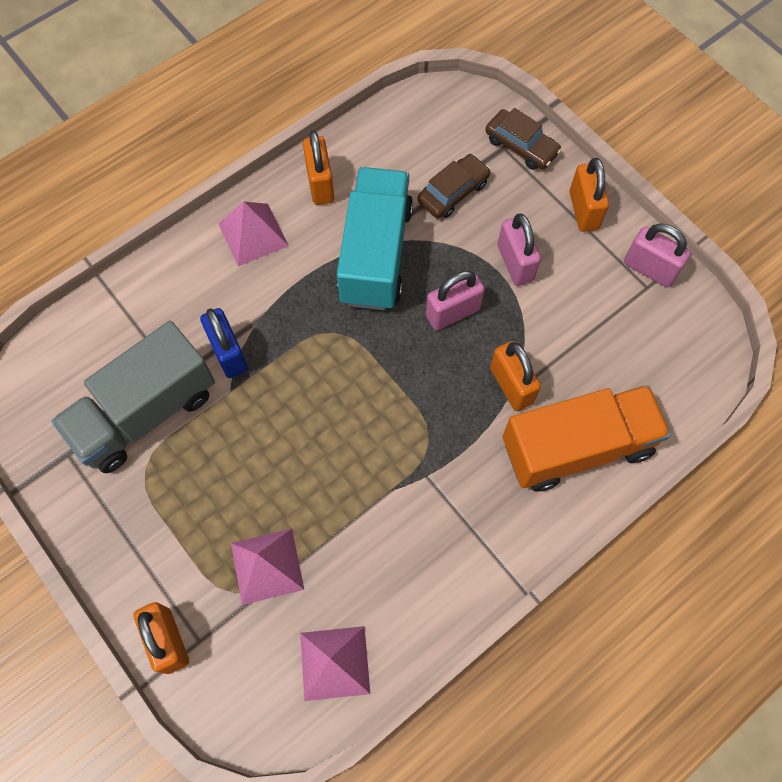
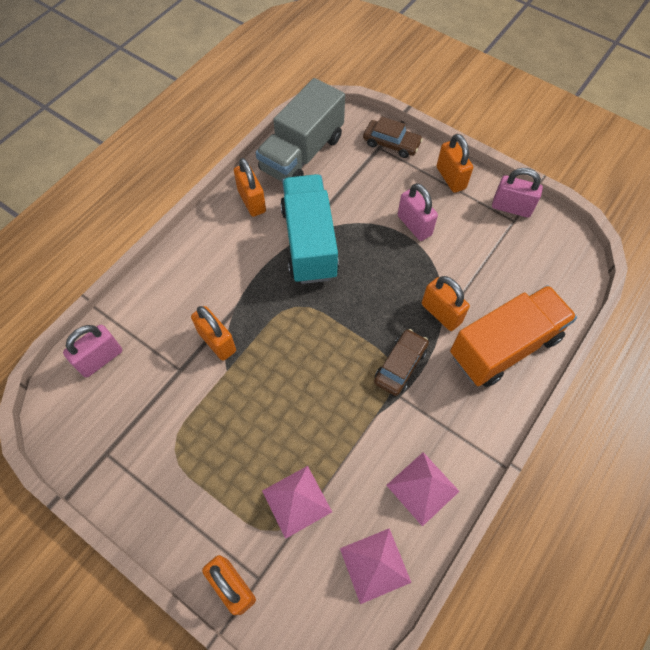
camera: 15 degrees left, 5 degrees down
(145, 413) = (162, 404): grey truck -> grey truck (302, 154)
(228, 353) = (217, 342): blue padlock -> orange padlock
(253, 234) = (210, 248): pink pyramid -> pink pyramid (422, 488)
(453, 192) = (353, 185): brown car -> brown car (400, 365)
(453, 313) = (380, 271): pink padlock -> pink padlock (100, 359)

